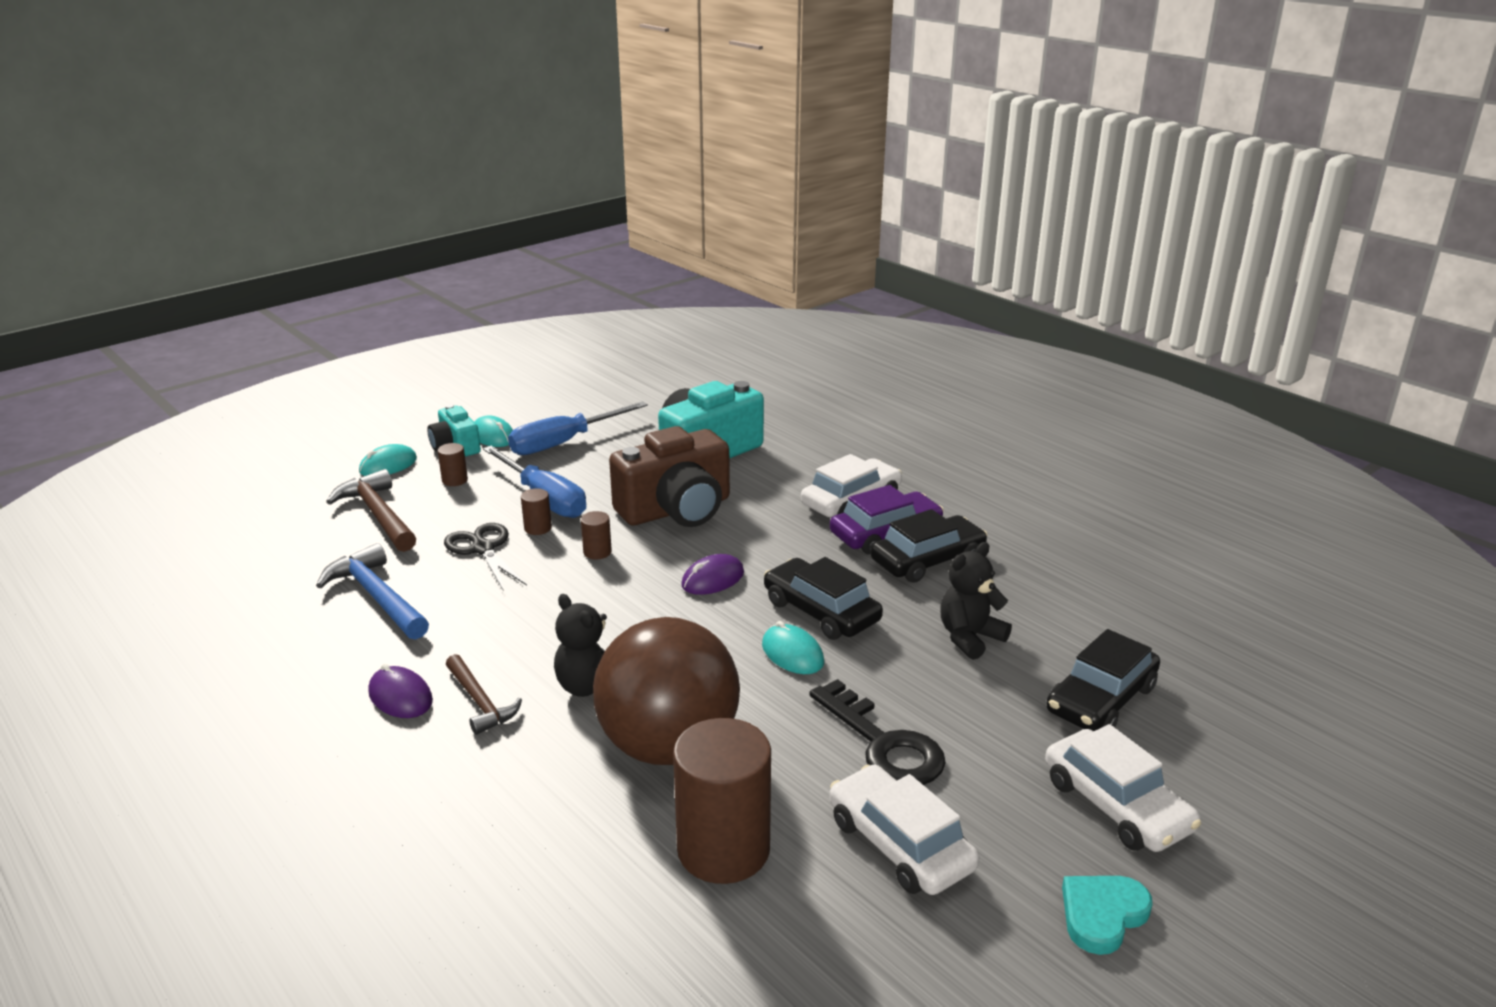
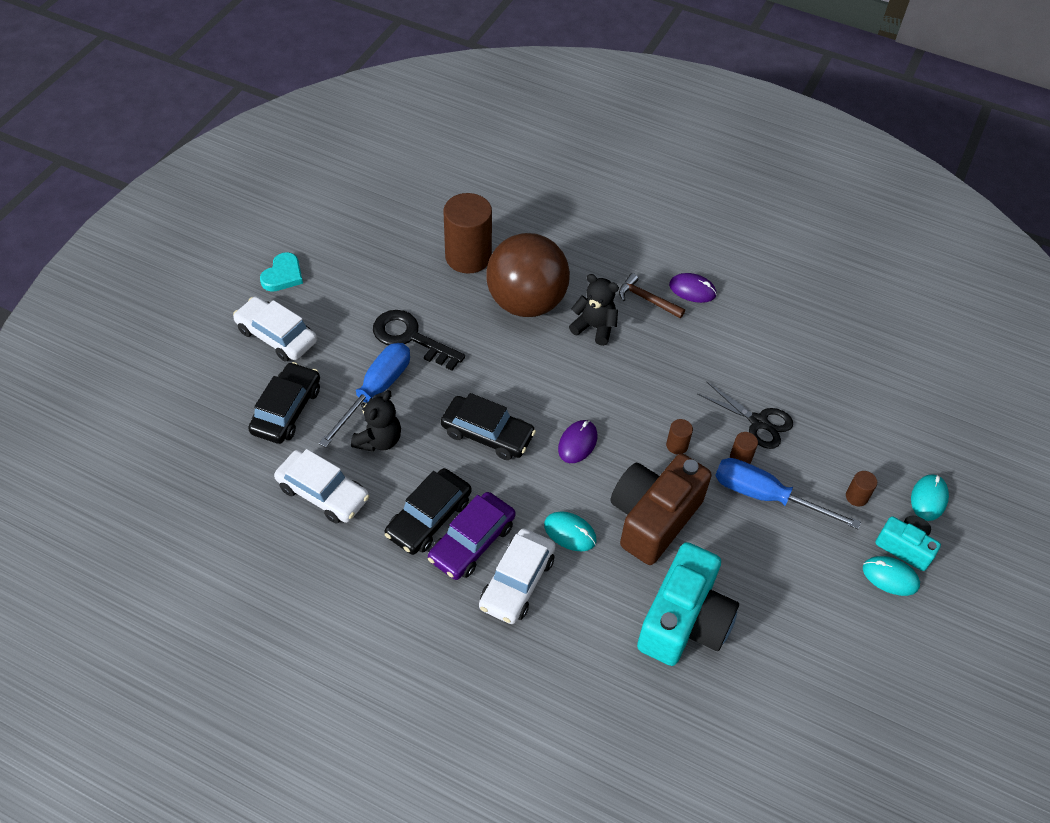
camera: 155 degrees right, 25 degrees up
(376, 597) = (781, 355): blue hammer -> none
(378, 515) = (867, 434): brown hammer -> none
(564, 443) = (819, 589): blue screwdriver -> blue screwdriver (376, 391)
(792, 654) = (490, 389): turquoise mouse -> turquoise mouse (570, 533)
(900, 844) = (385, 283): white car -> white car (323, 493)

